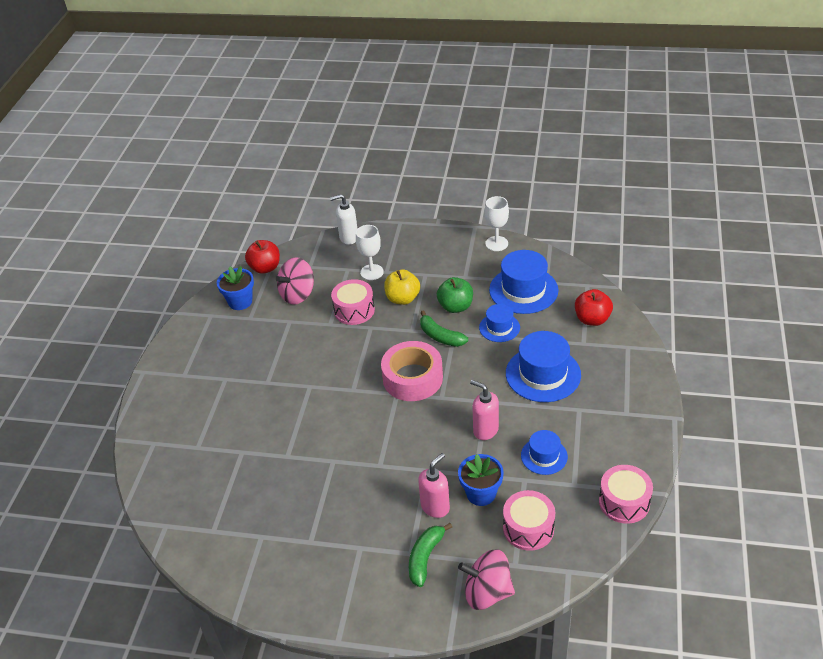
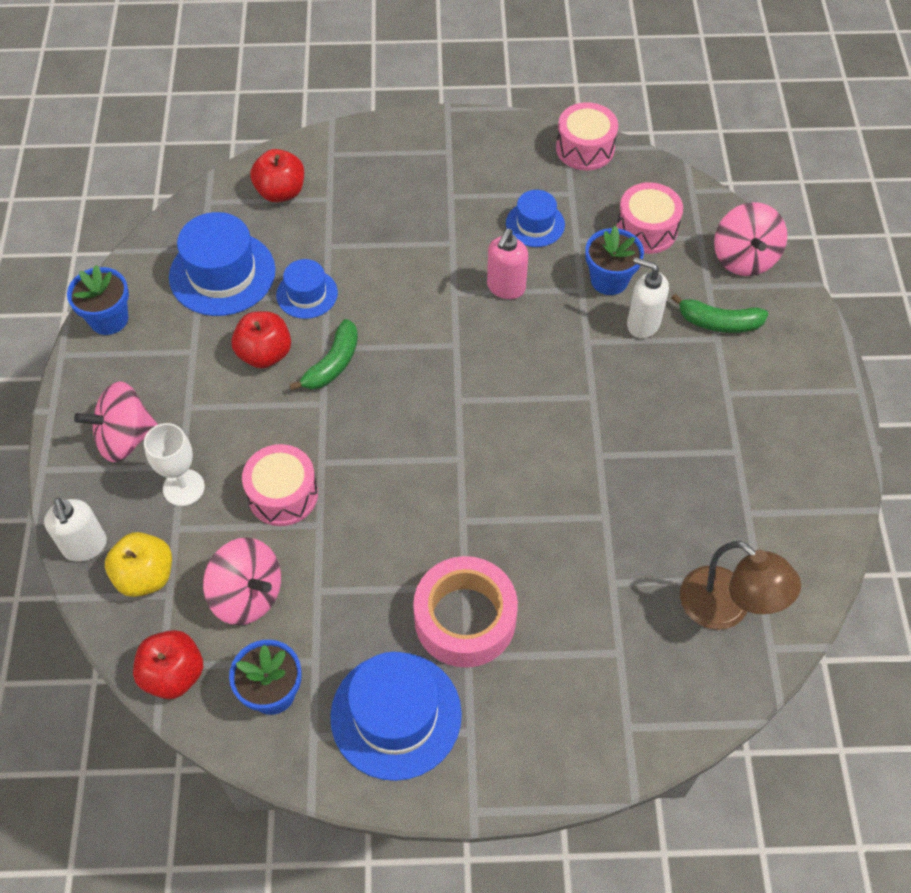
camera: 105 degrees left, 15 degrees up
(200, 507) = (726, 608): none -> brown lamp
(403, 299) = (250, 429): yellow apple -> yellow apple (145, 576)
(411, 250) = (125, 438): none -> pink spinning top
(412, 378) = (425, 385): pink tape -> pink tape (465, 619)
(435, 507) = (642, 323): pink soap dispenser -> white soap dispenser
(455, 307) = (265, 354): green apple -> red apple
(496, 243) = (109, 319): white goblet -> blue flower pot
(543, 374) = (394, 236): blue hat -> blue hat (396, 715)

